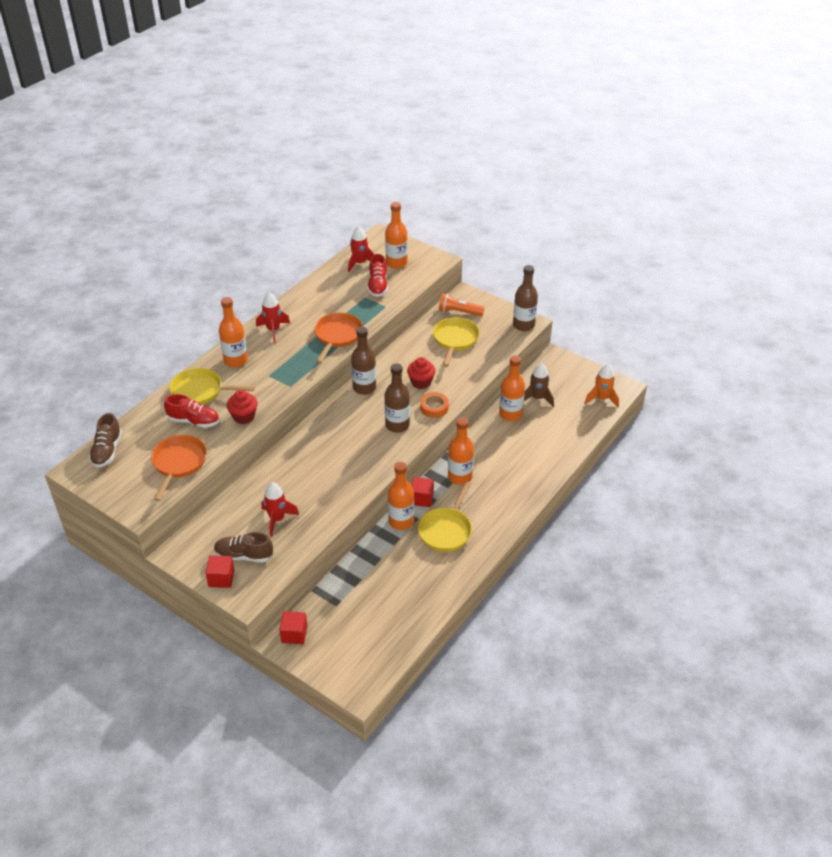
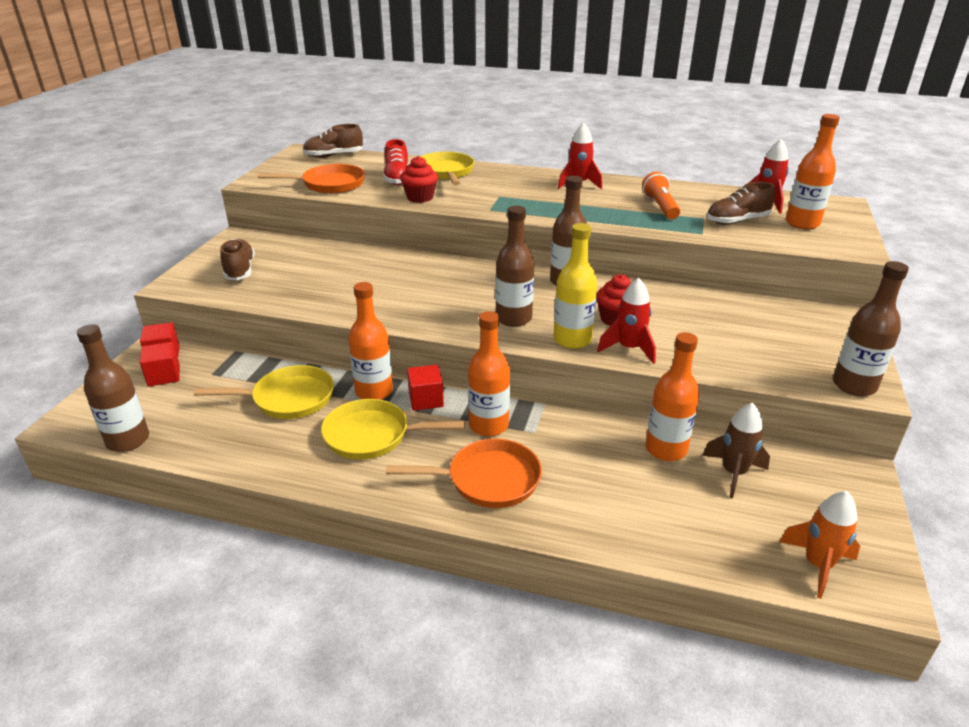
camera: 70 degrees right, 10 degrees down
(221, 578) = (203, 266): red cube -> red cube (164, 376)
(236, 361) = (508, 177): orange bottle -> none
(277, 519) = (302, 276): red rocket -> red rocket (629, 349)
(337, 336) = (607, 216): orange pan -> orange pan (488, 480)
(378, 286) = (737, 221): red shoe -> brown shoe
(396, 654) = (128, 440): none -> brown bottle
(434, 408) = (572, 340): orange tape -> yellow bottle
(455, 340) = (736, 328): yellow pan -> yellow pan (288, 399)
(459, 312) = (803, 319): orange flashlight -> orange flashlight (660, 207)

